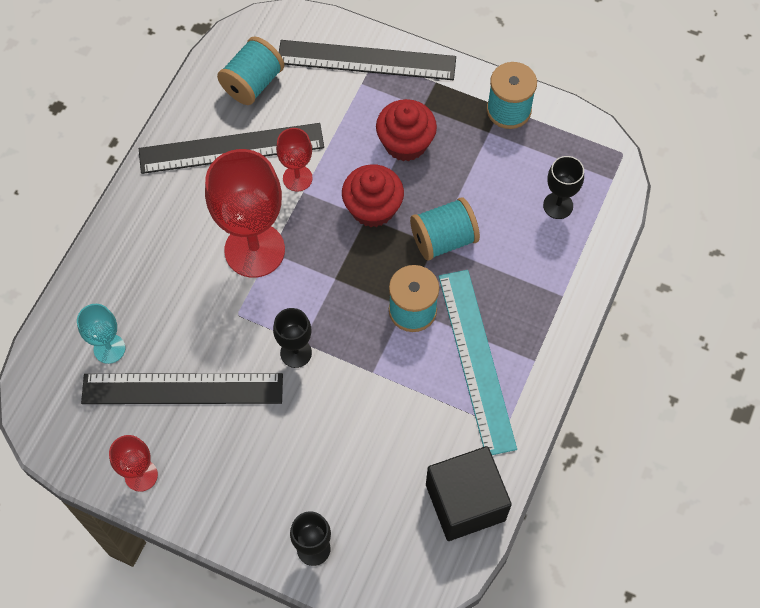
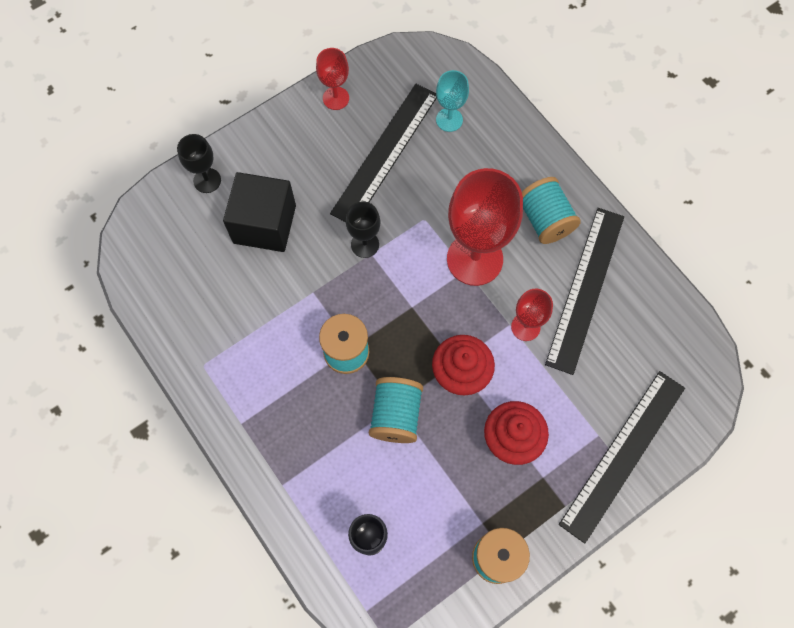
camera: 120 degrees right, 5 degrees up
(253, 83) = (647, 340): turquoise spool -> turquoise spool (545, 220)
(465, 502) = (167, 301): black cube -> black cube (264, 224)
(476, 360) = (271, 377): turquoise ruler -> none

